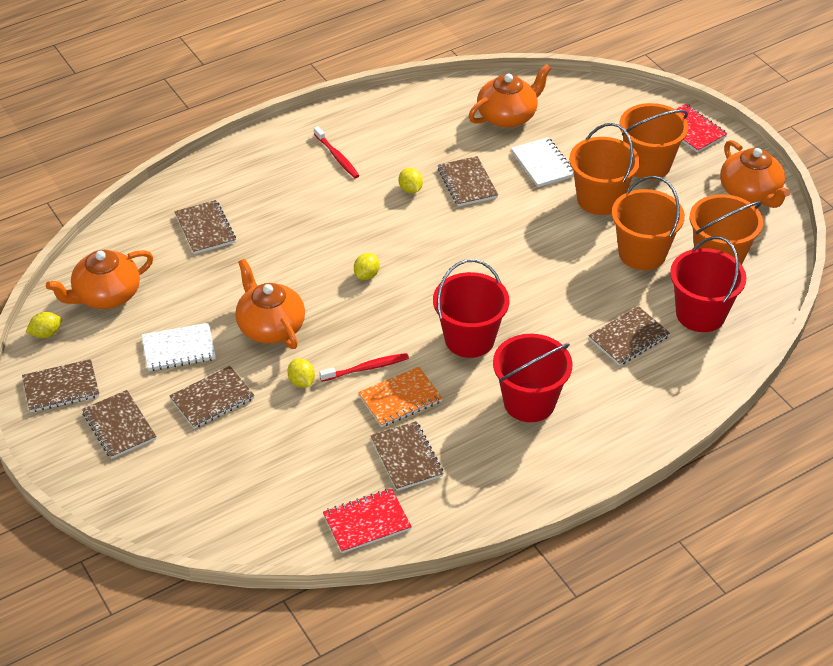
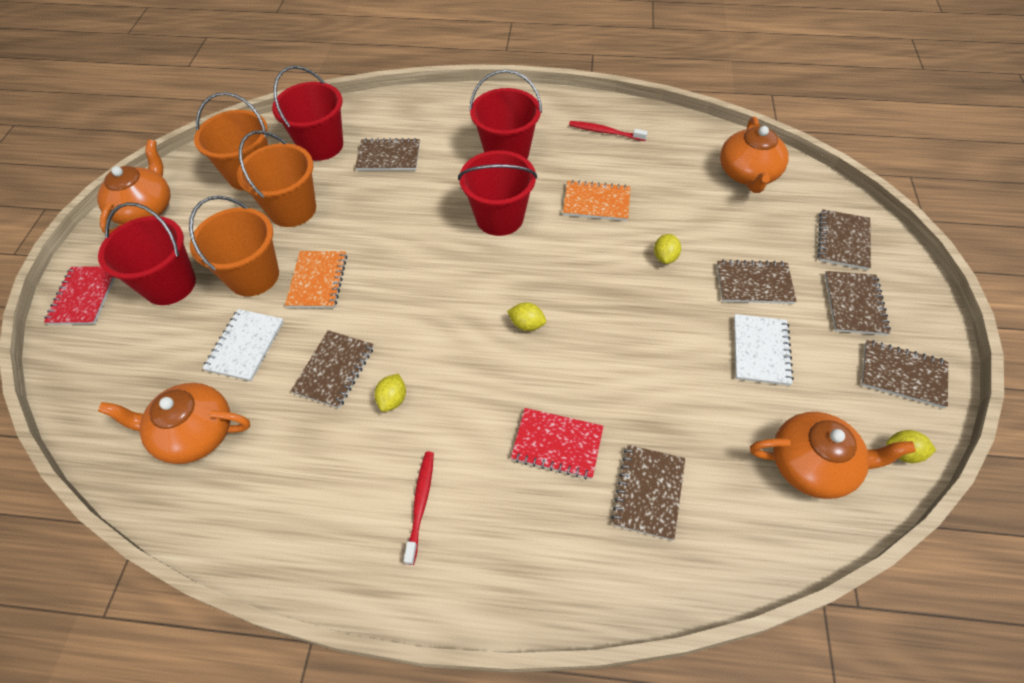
camera: 140 degrees left, 10 degrees up
(179, 349) = (760, 350): white notebook -> white notebook turned 75 degrees clockwise
(270, 326) = (656, 323): orange teapot -> orange teapot (748, 174)
(366, 368) = (602, 239): red toothbrush -> red toothbrush (605, 132)
(367, 275) = (527, 324): yellow lemon -> yellow lemon turned 45 degrees clockwise
(367, 522) = (690, 139): red notebook -> red notebook (557, 444)
(406, 457) = (628, 162): brown notebook -> brown notebook (843, 241)
(550, 221) = (317, 281): none -> orange notebook
(648, 164) = (170, 284): orange bucket -> red bucket

